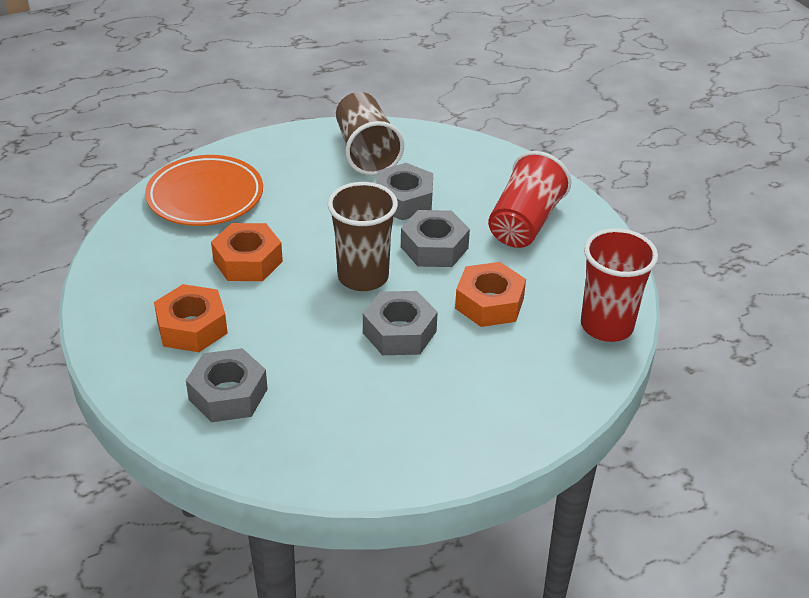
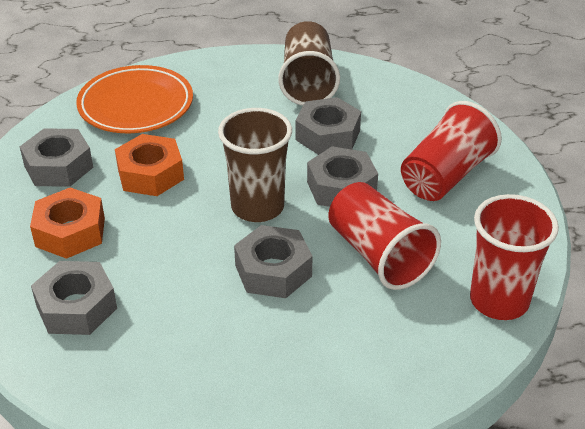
camera: 15 degrees right, 0 degrees up
(152, 267) = (58, 167): none -> grey nut
(489, 303) = (378, 255): orange nut -> red cup

